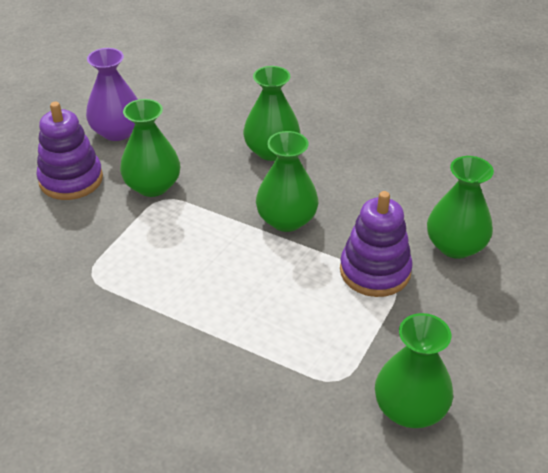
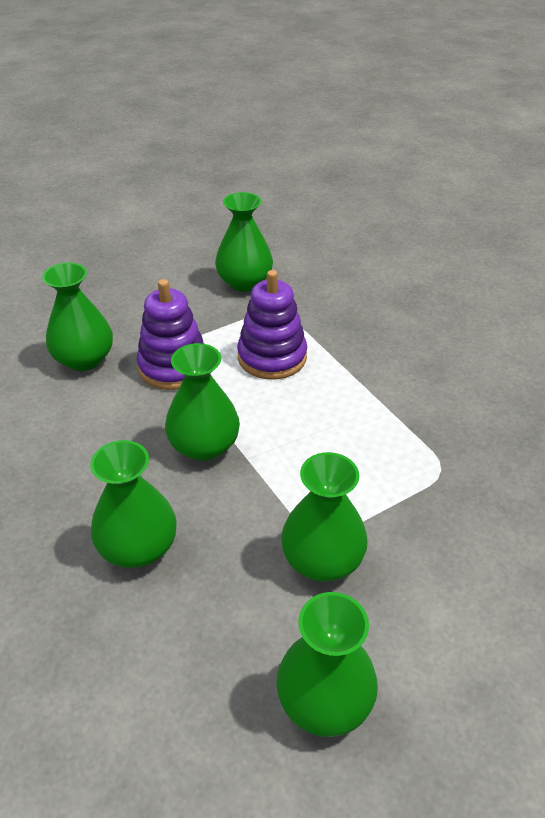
camera: 150 degrees left, 0 degrees up
(71, 179) = (428, 624): purple stacking toy -> purple stacking toy (272, 357)
(117, 131) = (324, 701): purple vase -> green vase

